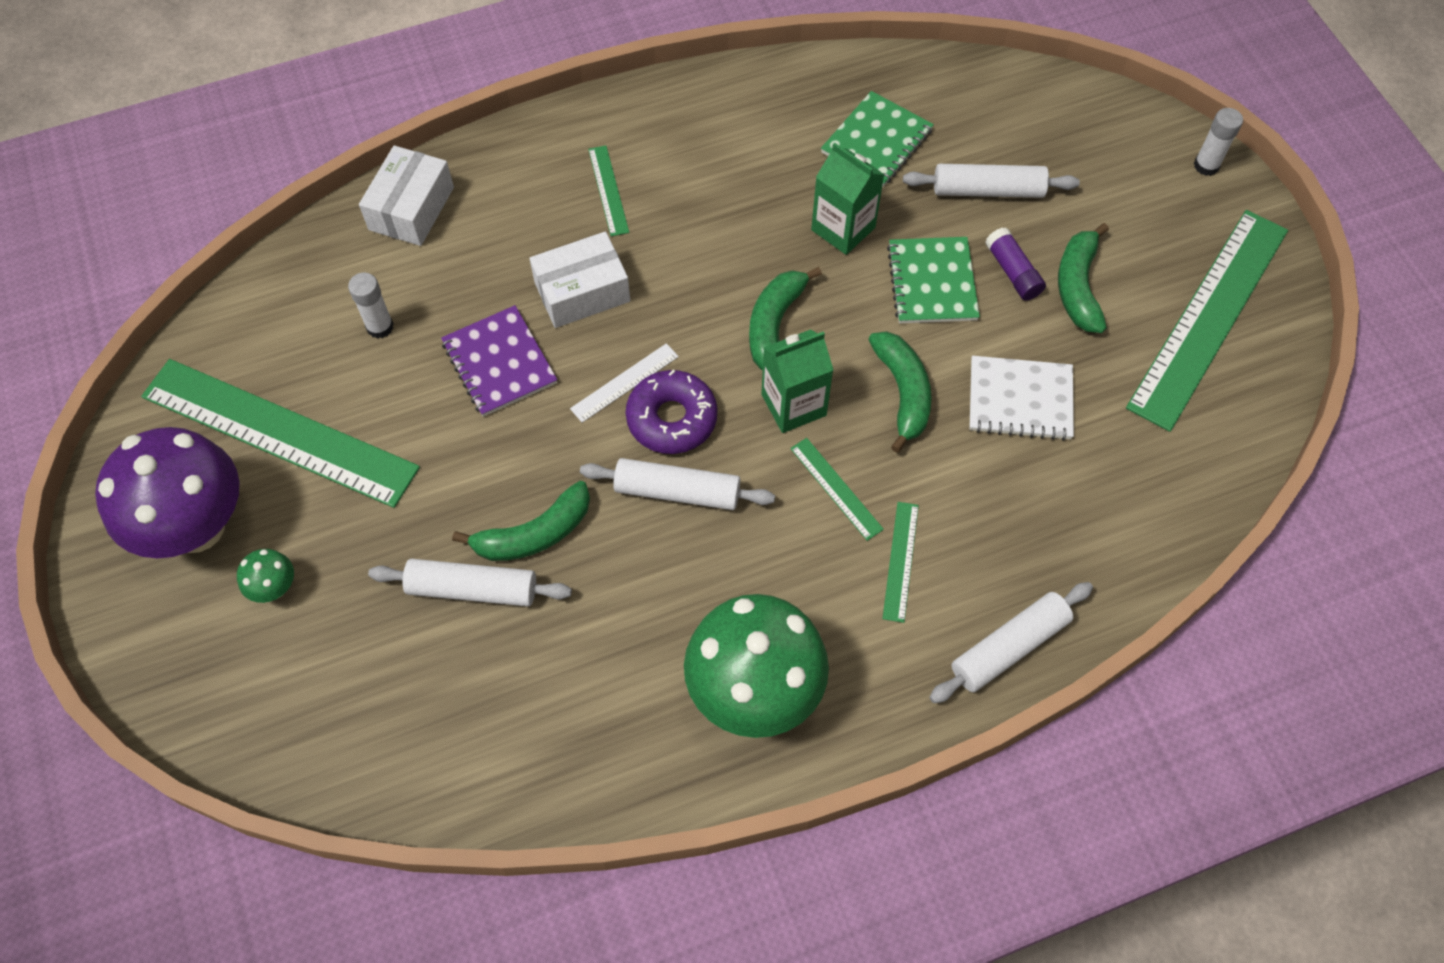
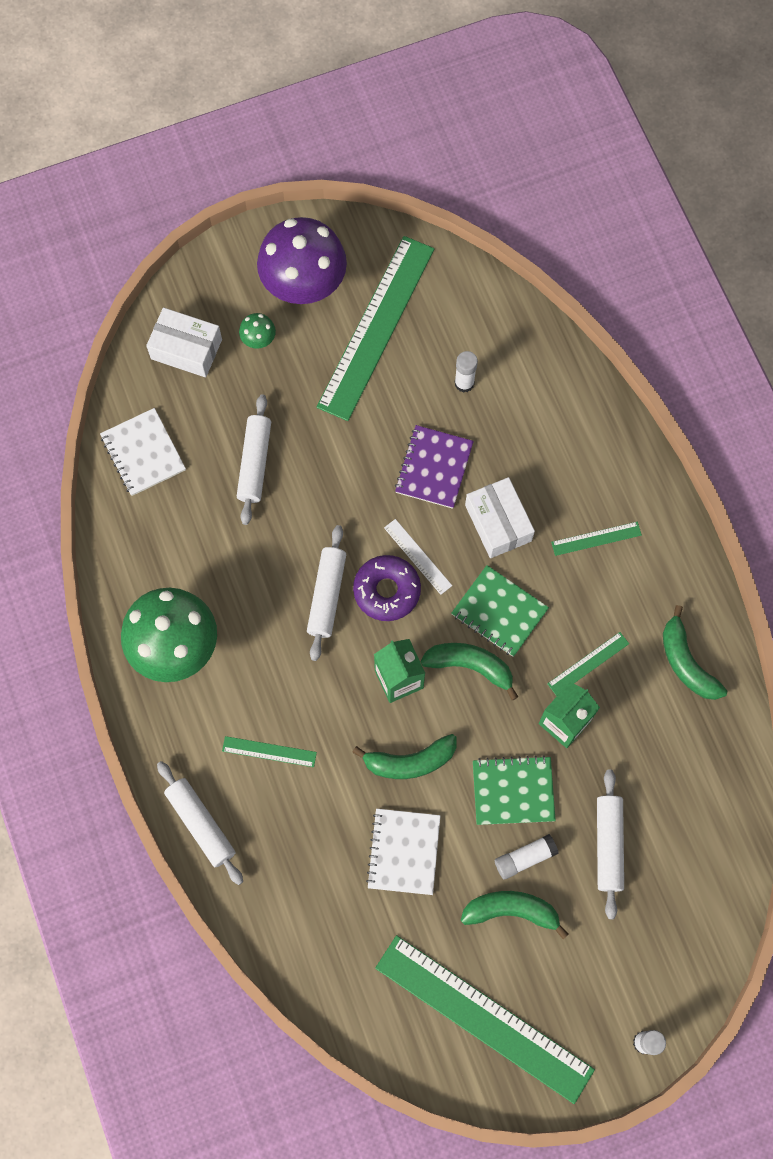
camera: 90 degrees right, 10 degrees up
(411, 208) = (573, 394): white box -> white box (186, 349)
(441, 751) = (143, 453): none -> white notebook
(499, 363) = (434, 468): purple notebook -> purple notebook turned 45 degrees counterclockwise
(534, 534) = (295, 500): green banana -> green banana (686, 662)
(836, 488) = (328, 708): green ruler -> green ruler (588, 663)
(876, 141) = (657, 754): green notebook -> green notebook (499, 612)
(1012, 272) = (525, 858): purple glue stick -> white glue stick

